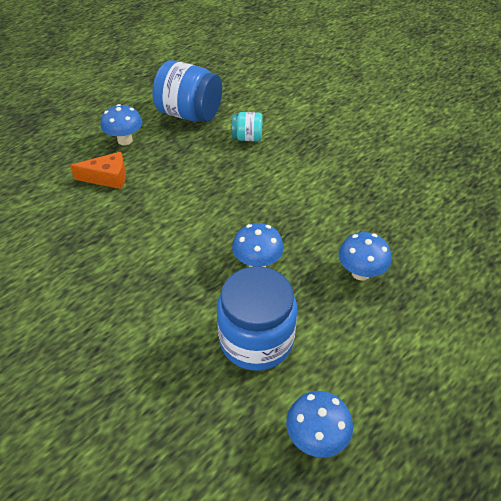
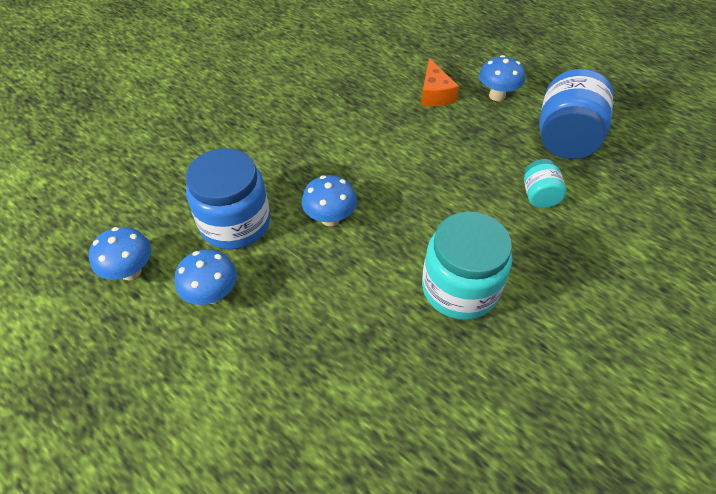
camera: 85 degrees right, 5 degrees up
(333, 191) = (459, 288): none -> turquoise jar
(360, 273) = (322, 313): blue mushroom -> blue mushroom (212, 294)

